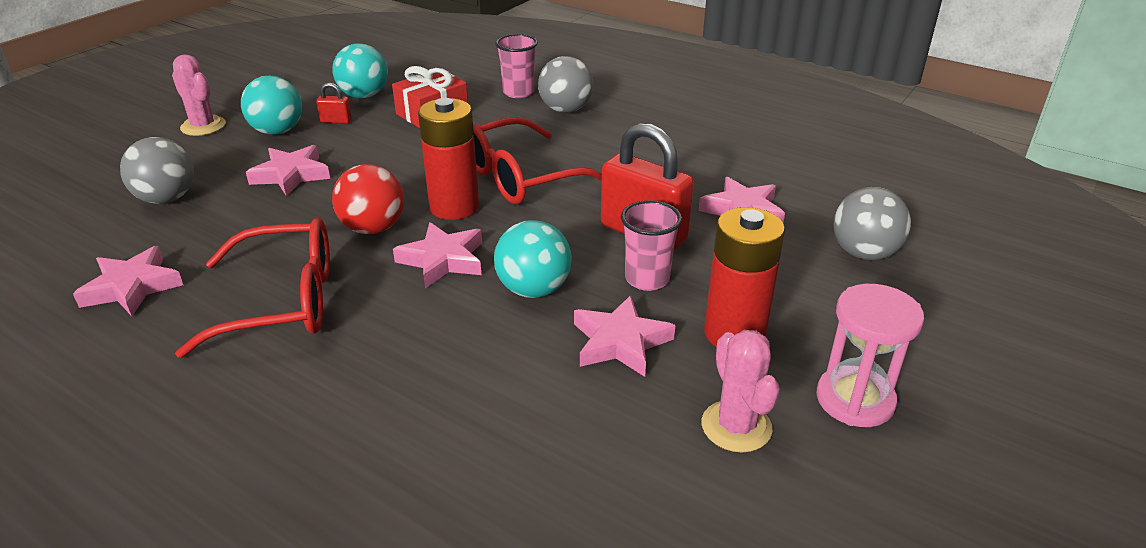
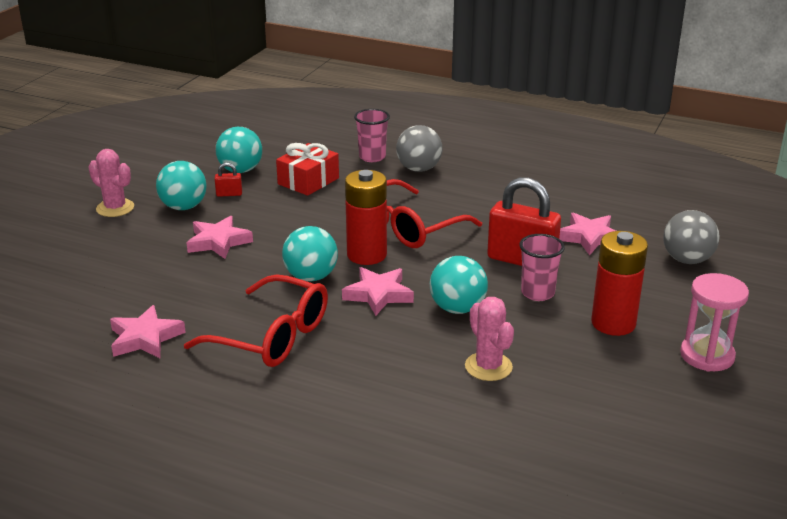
camera: 10 degrees left, 5 degrees down
(167, 199) = (125, 270): grey ball -> none
(282, 302) = (271, 336): red glasses -> red glasses turned 45 degrees clockwise
(373, 228) = (311, 277): red ball -> turquoise ball
(620, 342) = (536, 337): pink star -> none
(736, 426) = (634, 380): pink cactus -> pink cactus (488, 367)

